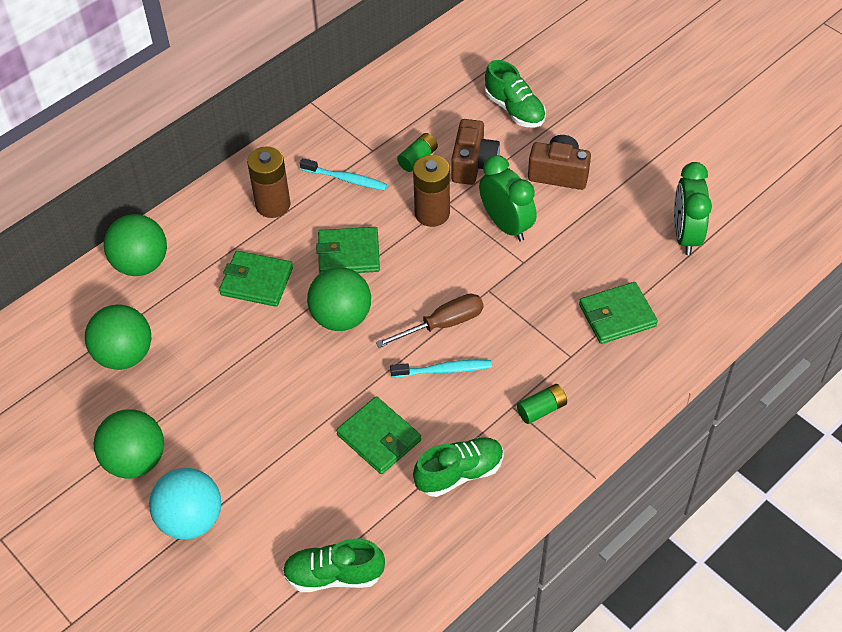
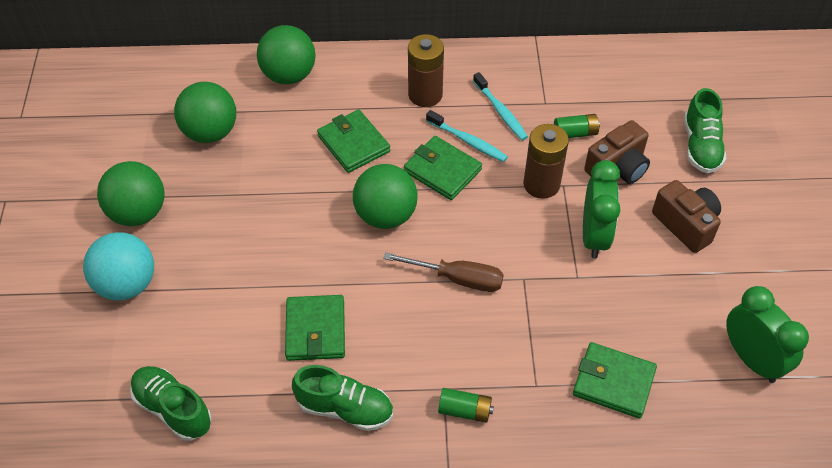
camera: 40 degrees right, 0 degrees up
(443, 370) = (419, 315): turquoise toothbrush -> turquoise toothbrush (467, 141)
(685, 235) = (752, 359): green clock -> green clock turned 105 degrees clockwise

